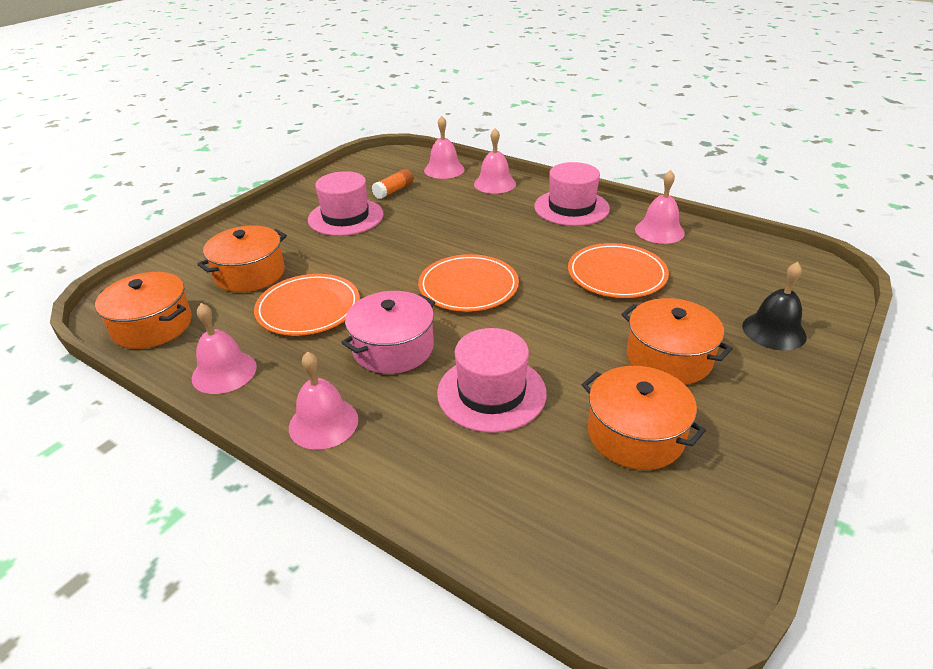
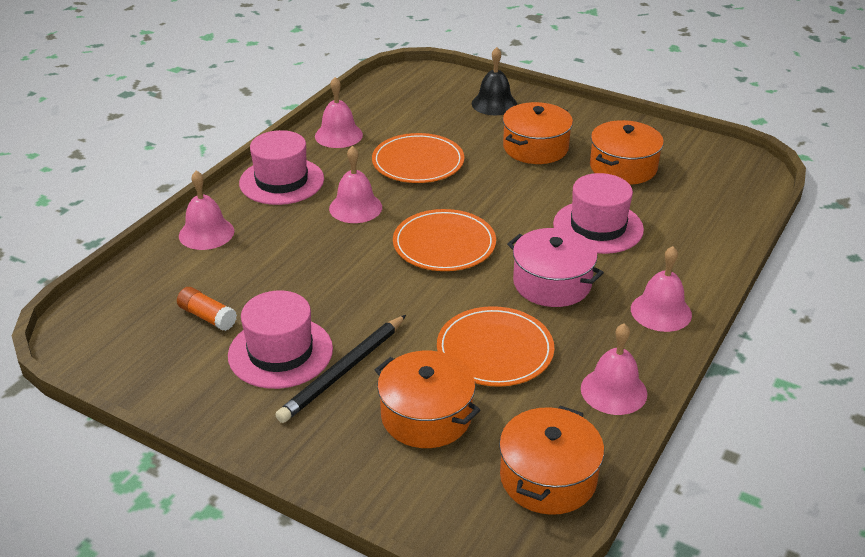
camera: 95 degrees left, 0 degrees up
(315, 240) = (343, 371): none -> black pencil
(444, 169) = (149, 276): pink bell -> pink bell (355, 207)

